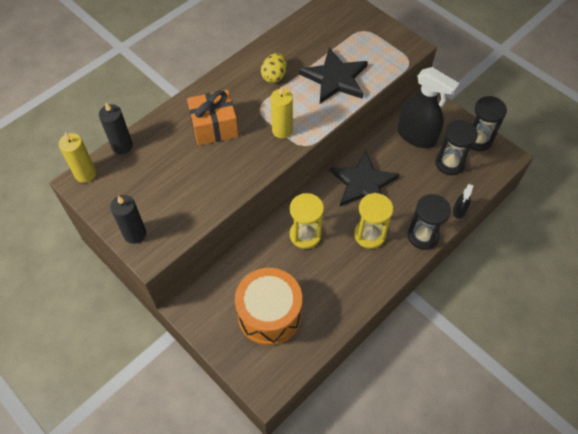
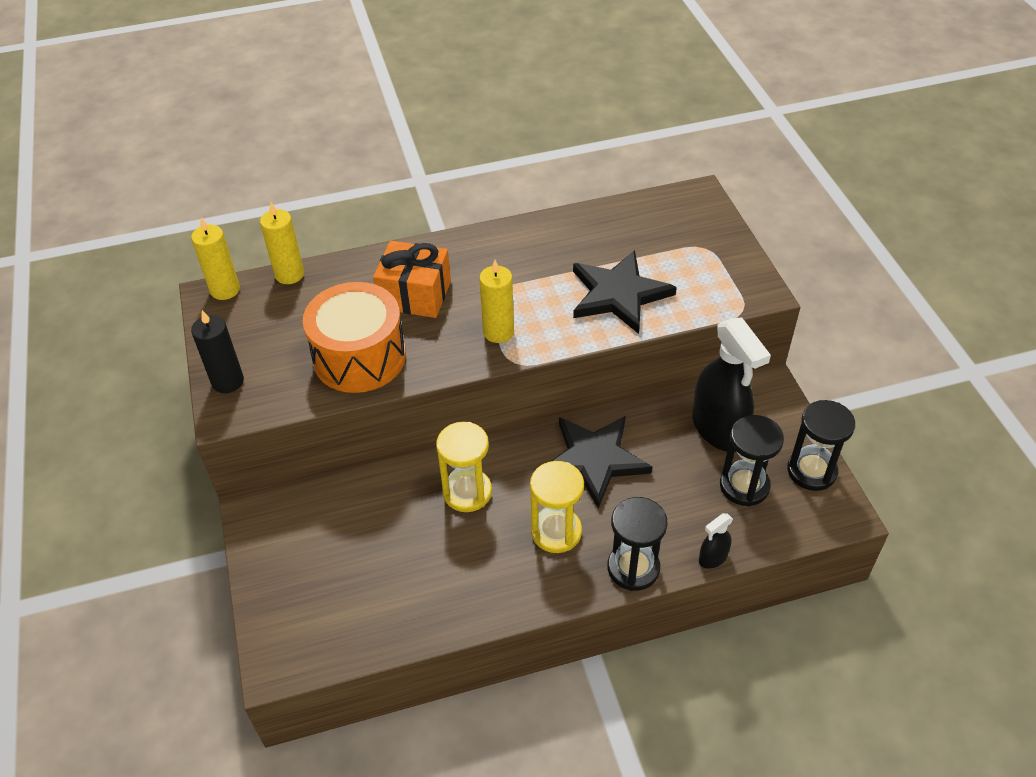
camera: 30 degrees right, 10 degrees down
(122, 146) = (289, 274): black candle -> yellow candle
(269, 314) = (348, 571): orange drum -> orange drum (359, 357)
(274, 76) = (537, 262): yellow egg -> none

